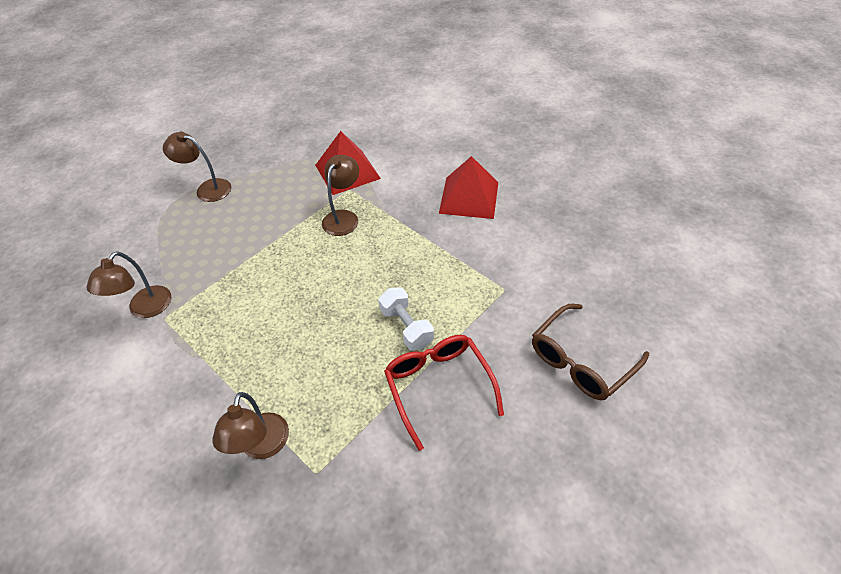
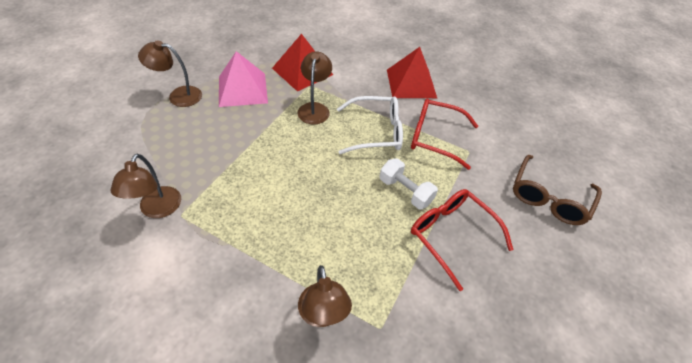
camera: 20 degrees left, 0 degrees up
(274, 187) = (242, 89): none -> pink pyramid
(402, 252) = (376, 132): none -> white glasses
(469, 267) = (434, 137): none -> red glasses

